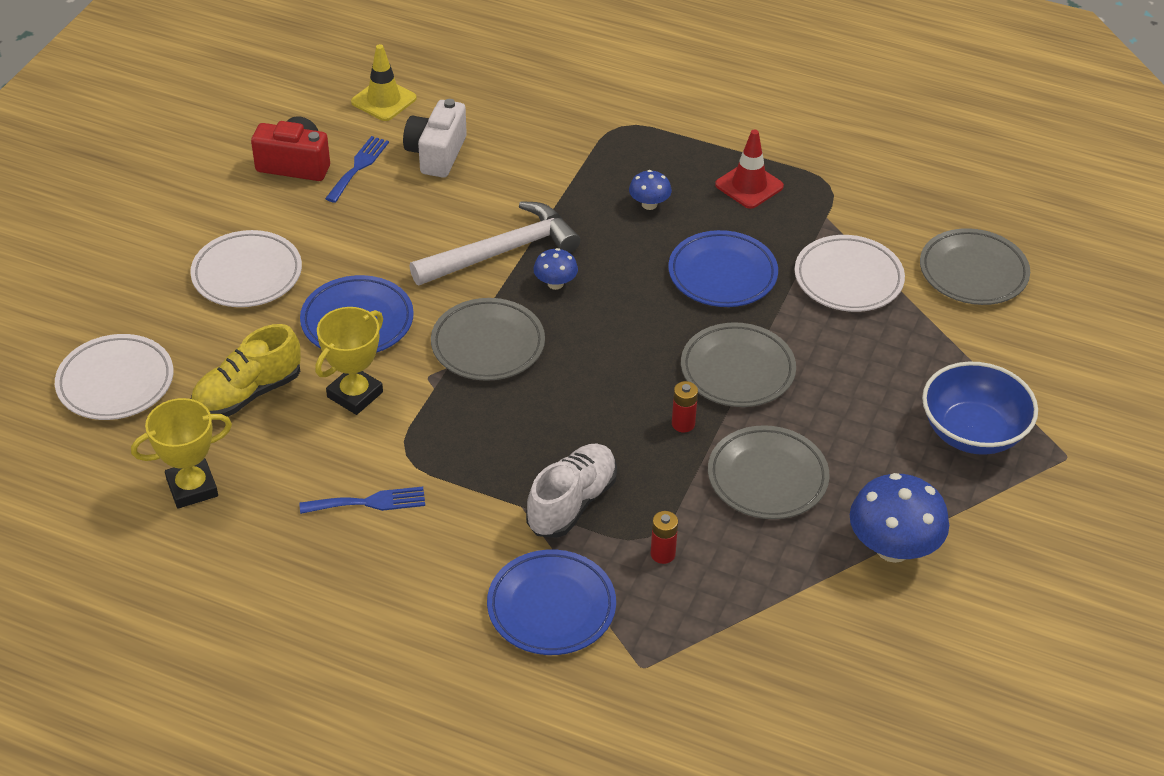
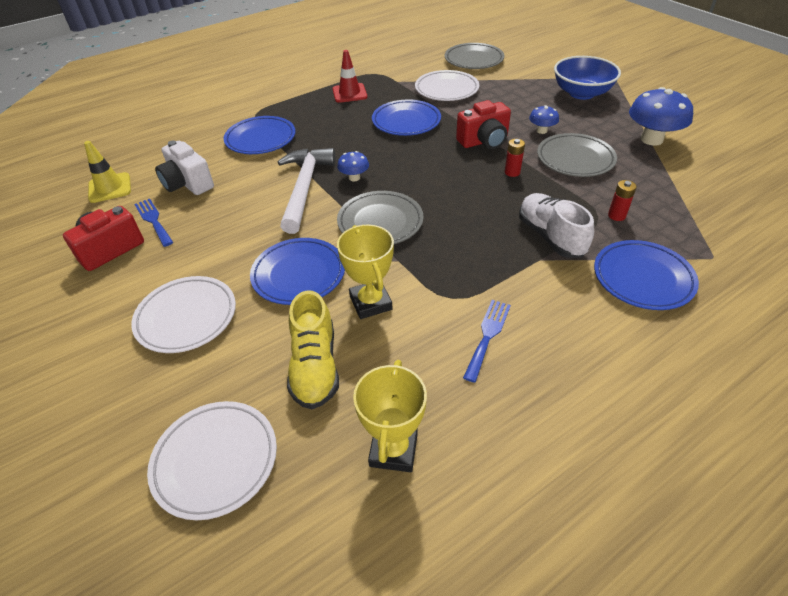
camera: 55 degrees left, 0 degrees up
(569, 162) = (261, 139): none -> blue plate
(649, 204) = (327, 125): blue mushroom -> blue mushroom (541, 131)
(737, 370) = (484, 141): grey plate -> red camera

